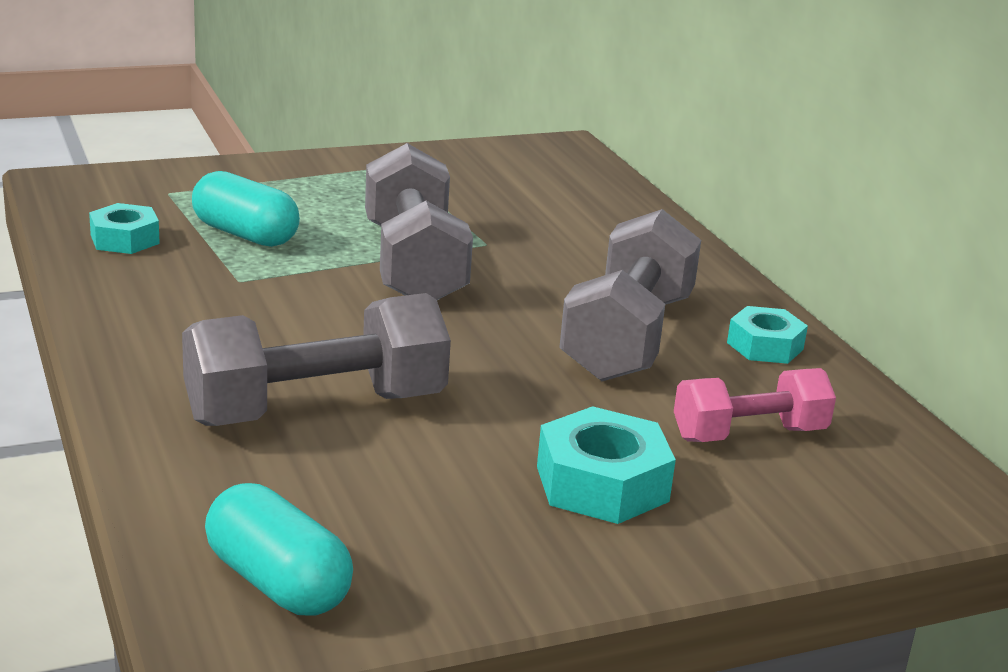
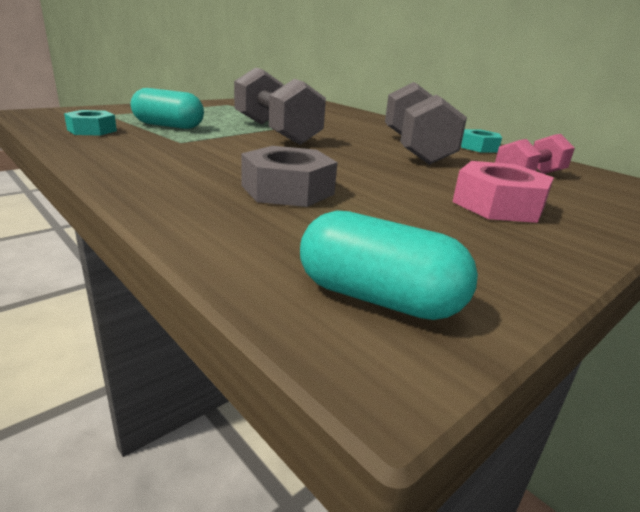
camera: 20 degrees left, 0 degrees up
(316, 409) = (287, 190): grey dumbbell -> grey nut
(602, 483) = (498, 205): turquoise nut -> pink nut

